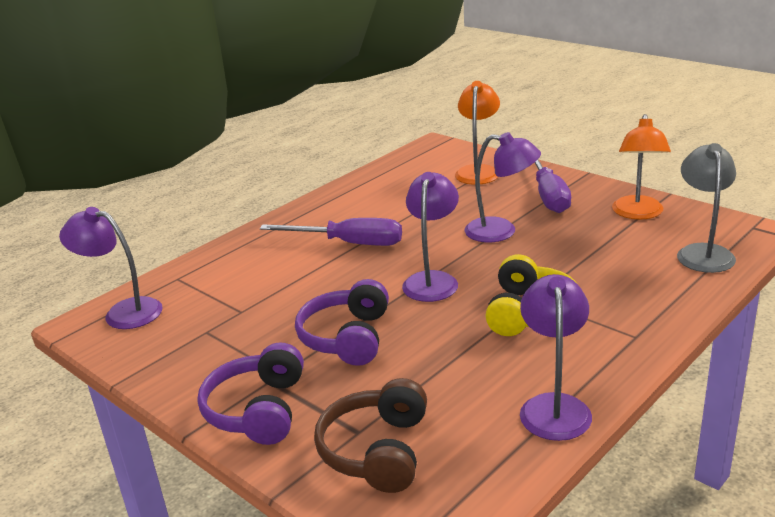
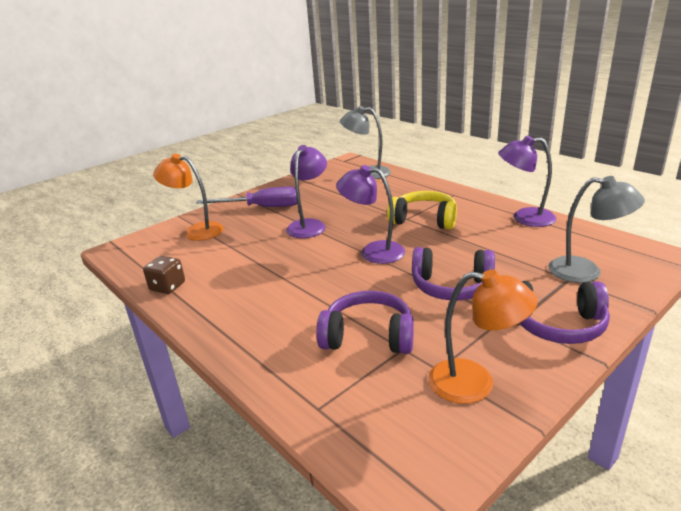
camera: 85 degrees left, 0 degrees up
(123, 312) = (388, 449): purple lamp -> none
(263, 292) = (368, 336): none -> purple headphones
(349, 243) = (293, 290): purple screwdriver -> none
(362, 183) = (167, 286): none -> brown dice
(377, 451) = (586, 271): brown headphones -> grey lamp
(638, 214) = (310, 184): orange lamp -> orange lamp (475, 383)

